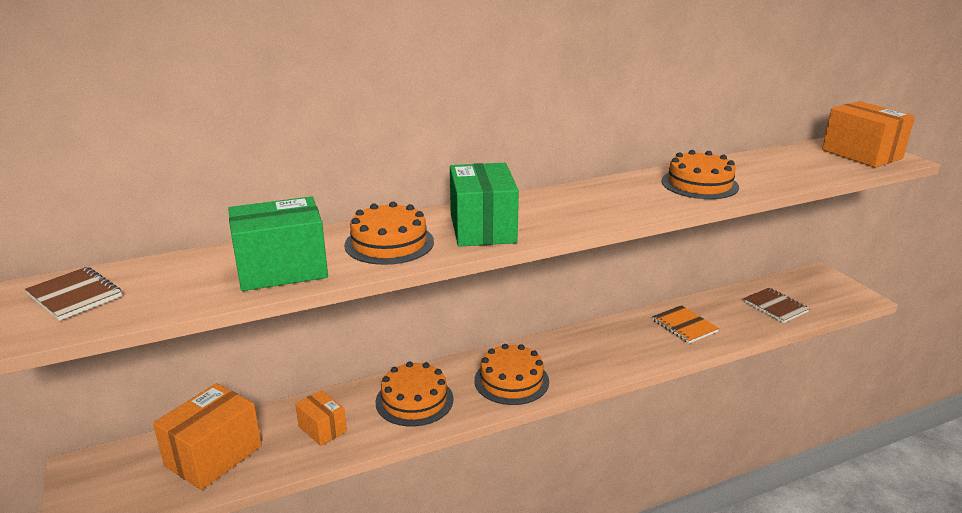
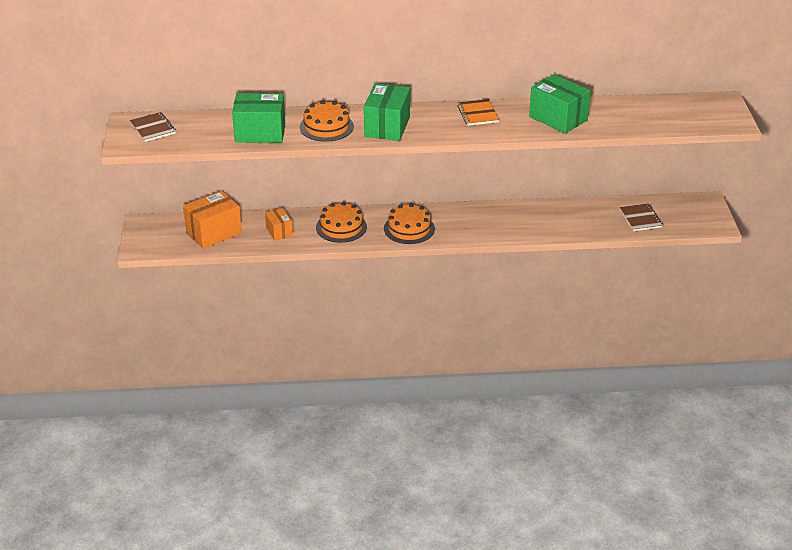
camera: 20 degrees right, 10 degrees up
(684, 326) = (557, 218): orange notebook -> orange notebook (477, 114)
(699, 184) = (558, 118): orange cake -> green box
(861, 154) = (712, 114): orange box -> none

